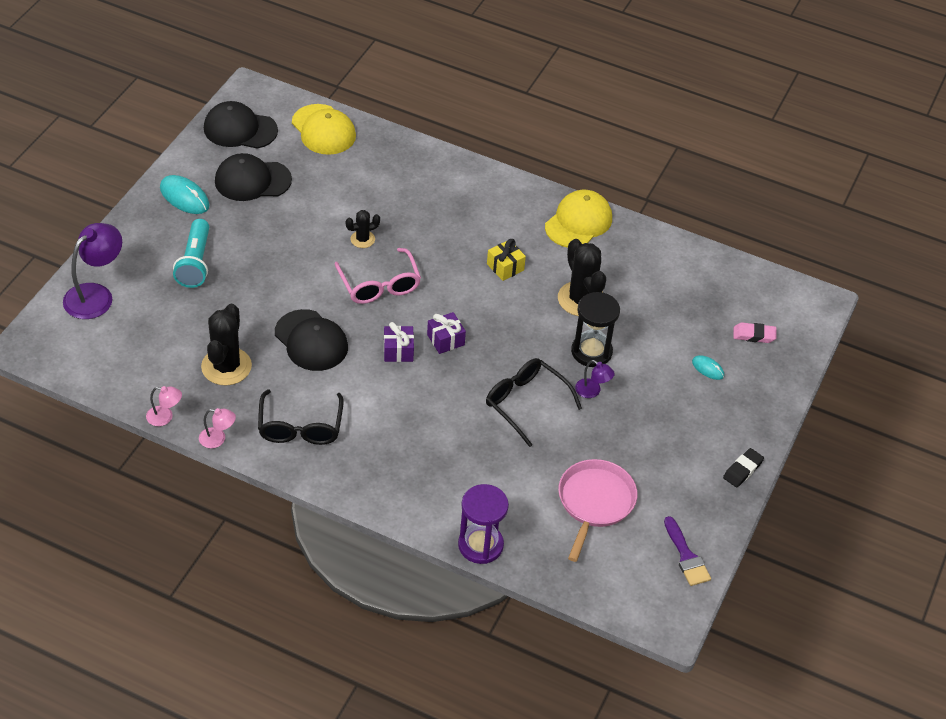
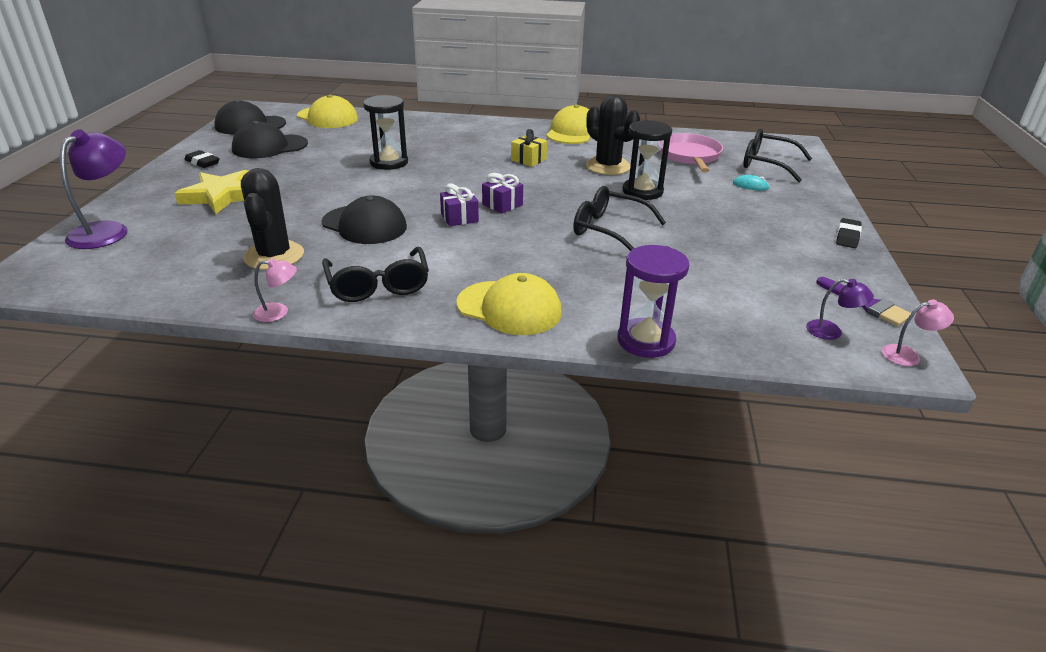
camera: 15 degrees left, 15 degrees down
(165, 417) = (205, 306): pink lamp -> pink lamp (908, 355)
(184, 197) = (202, 162): turquoise mouse -> black eraser
(195, 263) = (221, 196): turquoise flashlight -> yellow star
(362, 239) = (389, 162): black cactus -> black hourglass
(379, 285) = (418, 184): pink glasses -> none
(393, 481) = (509, 308): none -> yellow cap
(592, 391) = (664, 213): purple lamp -> purple lamp (831, 331)
(595, 502) = (736, 283): pink pan -> pink pan (689, 156)
(754, 335) = (767, 164): pink eraser -> black glasses

